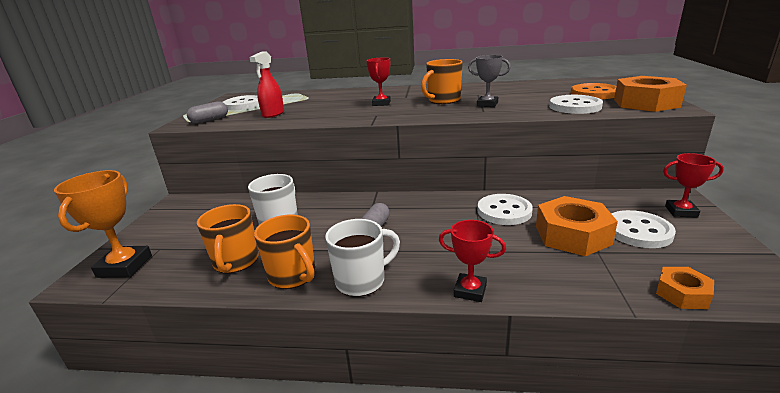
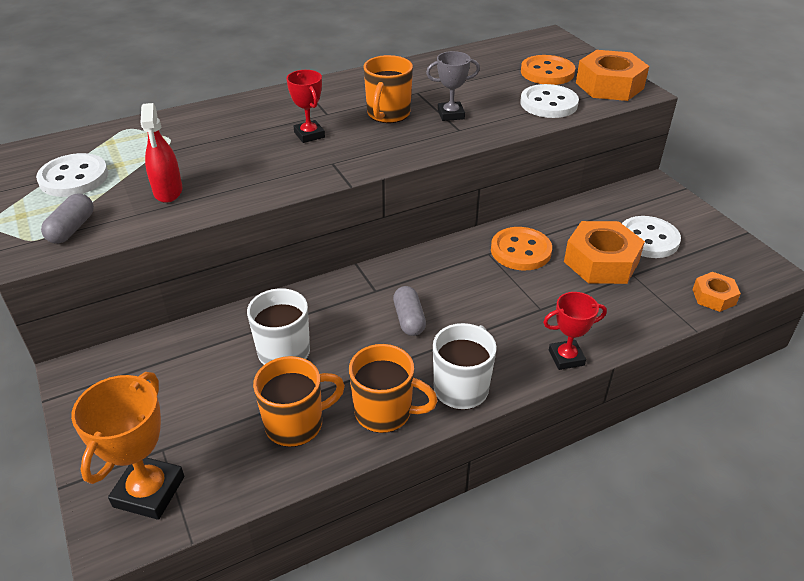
camera: 35 degrees left, 15 degrees up
(125, 266) = (149, 491): orange trophy -> orange trophy turned 45 degrees clockwise
(235, 262) = (296, 424): orange mug -> orange mug turned 75 degrees counterclockwise
(504, 211) = (520, 251): white button -> orange button
(681, 211) = (665, 204): red trophy -> none

